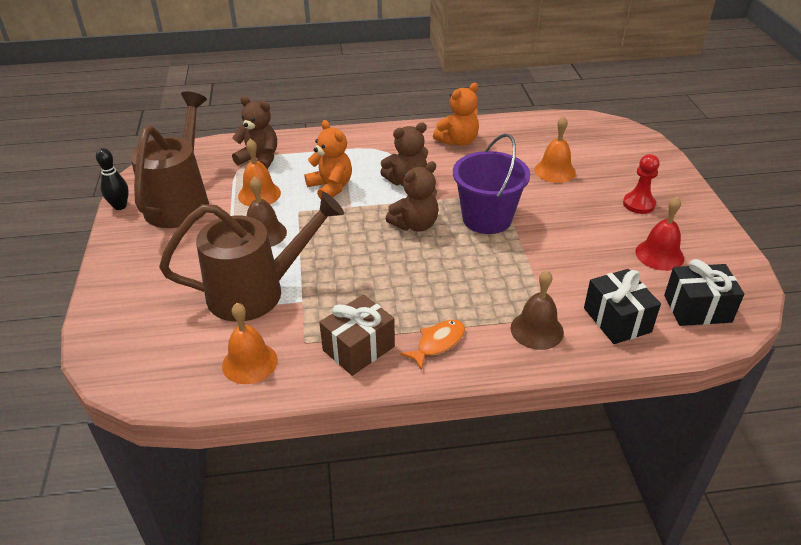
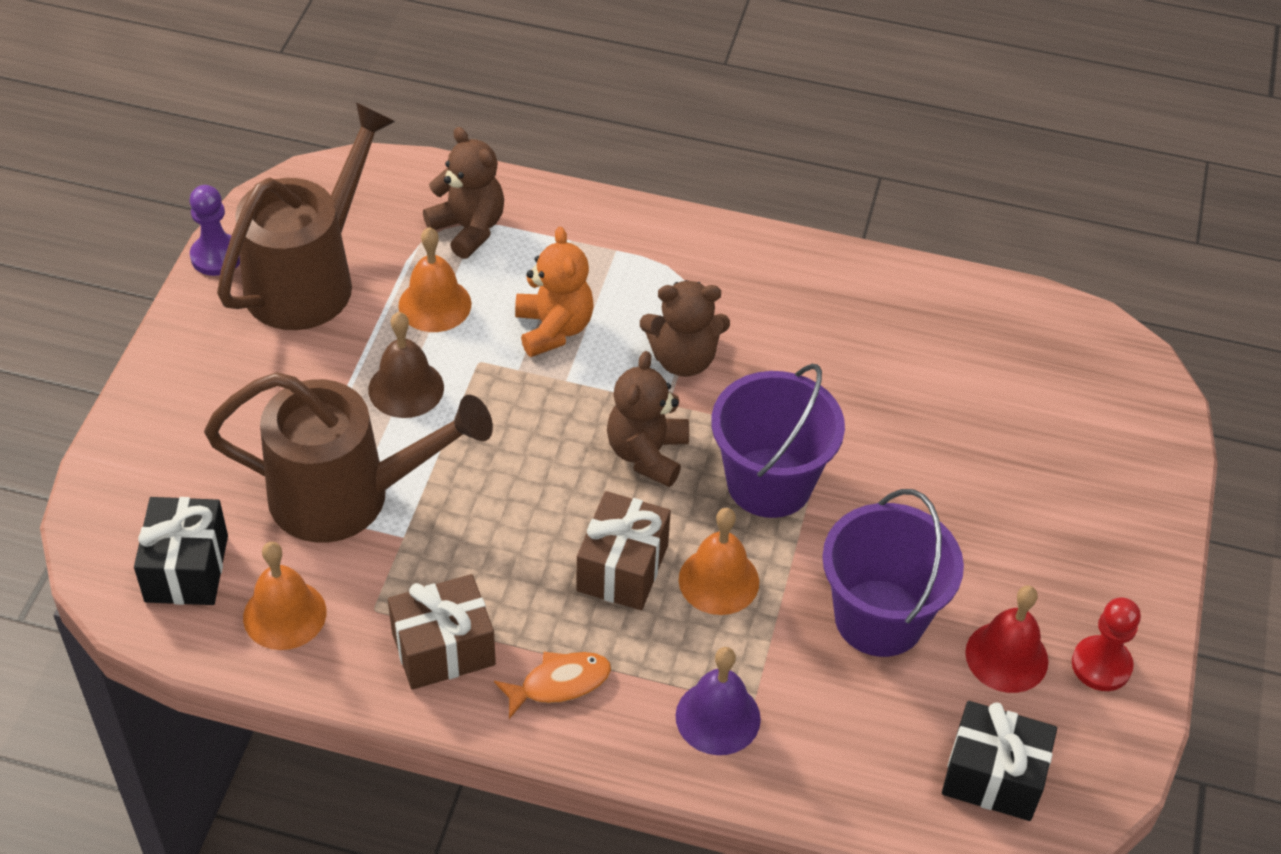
camera: 20 degrees right, 10 degrees up
(120, 206) = (216, 256): black bowling pin -> purple pawn
(415, 224) = (647, 454): brown teddy bear -> brown teddy bear turned 120 degrees clockwise
(436, 278) = (622, 568): none -> brown gift
(458, 141) = (821, 298): orange teddy bear -> none
(537, 330) = (718, 717): brown bell -> purple bell
(555, 171) = (948, 423): orange bell -> orange bell (719, 580)
(585, 258) = (879, 618): none -> purple bucket
(617, 320) = (851, 747): black gift -> black gift (186, 568)
(638, 204) = (1046, 544): red pawn -> red pawn (1101, 665)

